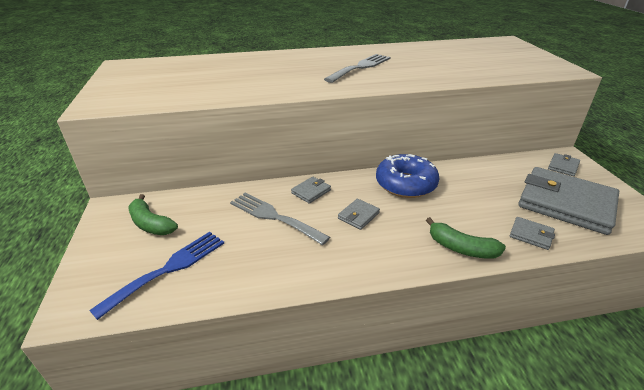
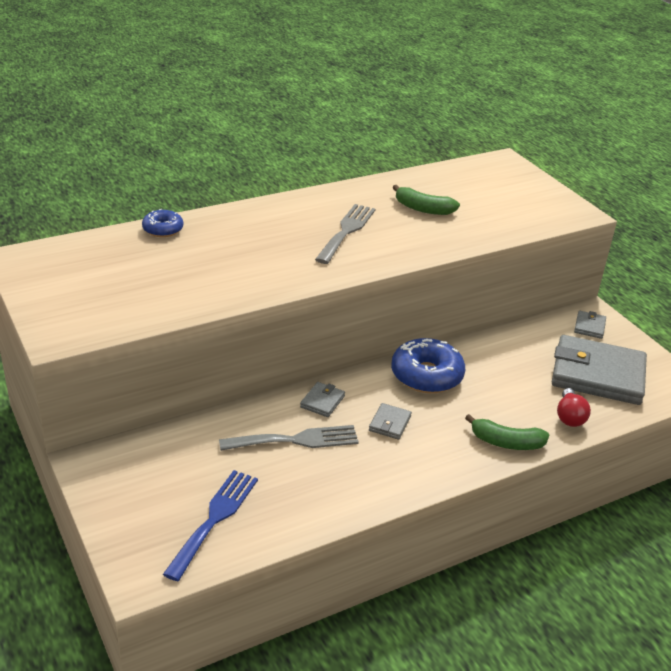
camera: 20 degrees left, 0 degrees up
(151, 224) = (155, 473): green banana -> green banana (423, 209)
(228, 58) = (163, 229): none -> blue donut
(274, 217) = (296, 440): grey fork -> grey fork turned 150 degrees clockwise
(531, 235) = (569, 417): grey wallet -> red light bulb

